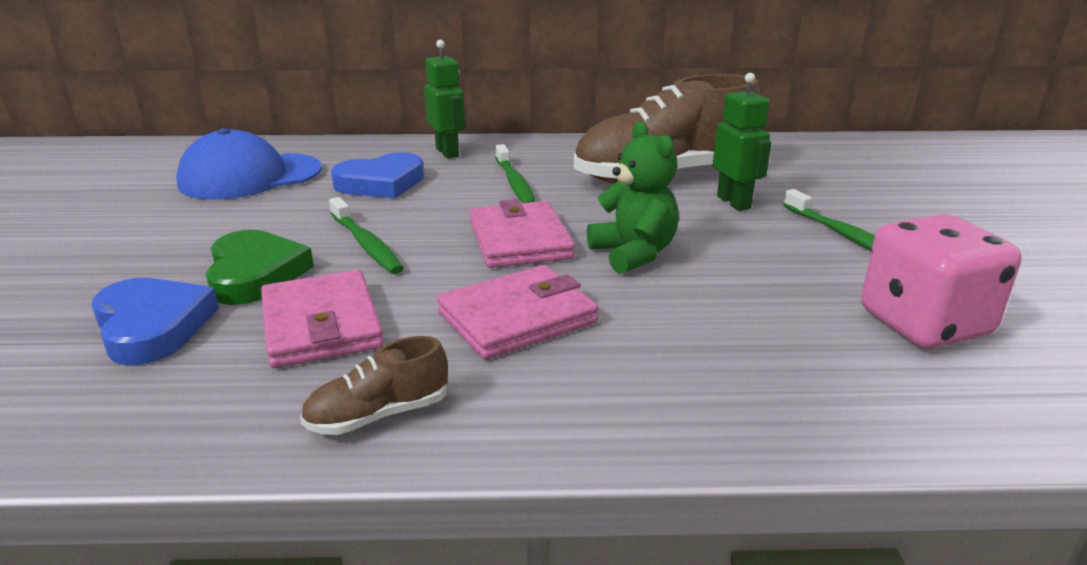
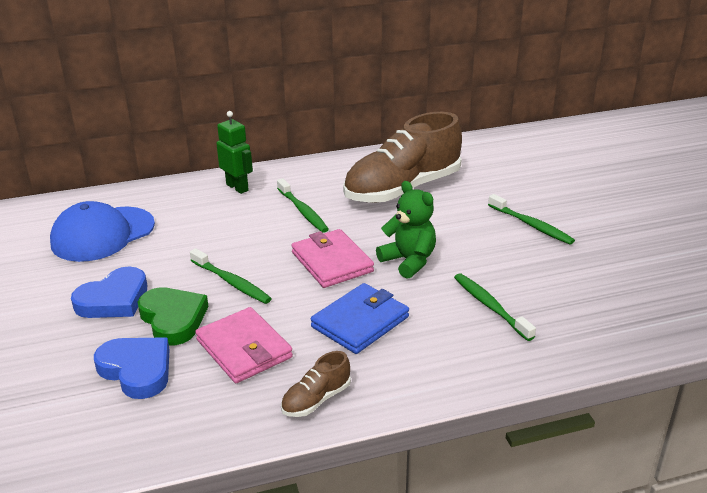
camera: 15 degrees left, 5 degrees up
(381, 183) = (206, 225): blue heart -> blue heart (114, 299)
(517, 318) = (360, 322): pink wallet -> blue wallet
(734, 202) = (456, 206): green robot -> none
(741, 329) = (490, 306): none -> green toothbrush
(924, 324) = (586, 285): pink dice -> none

